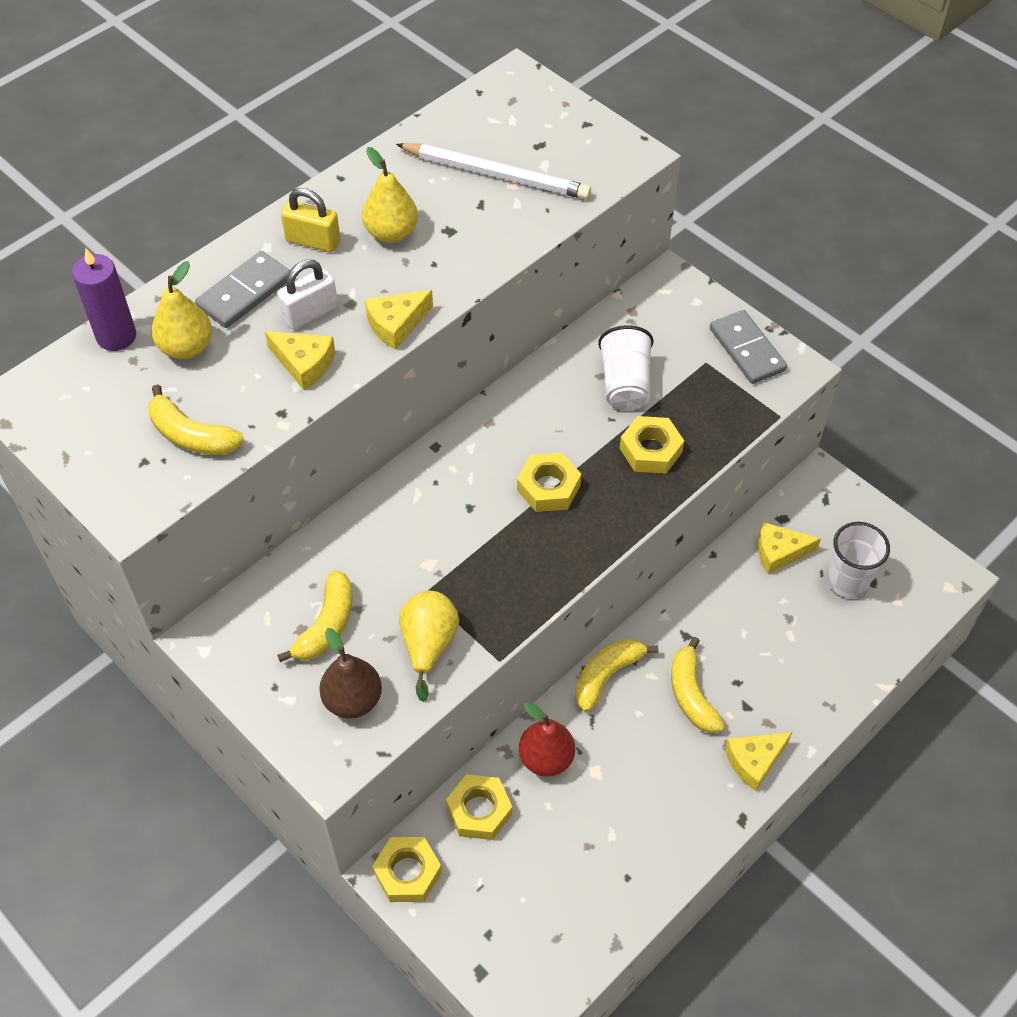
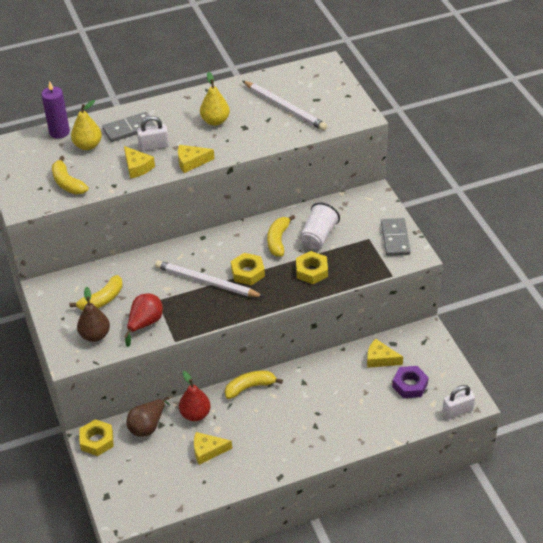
camera: 25 degrees right, 10 degrees down
(313, 241) = (175, 115): yellow padlock -> none
(428, 645) = (145, 324): yellow pear -> red pear
(479, 811) = (148, 426): yellow nut -> brown pear
(490, 529) = (206, 282): none -> white pencil
(691, 695) = (289, 411): yellow banana -> yellow banana (278, 240)
(754, 761) = (303, 452): yellow cheese -> yellow cheese (208, 451)
(847, 581) = (410, 385): white cup -> purple nut
(940, 600) = (457, 411): none -> white padlock

